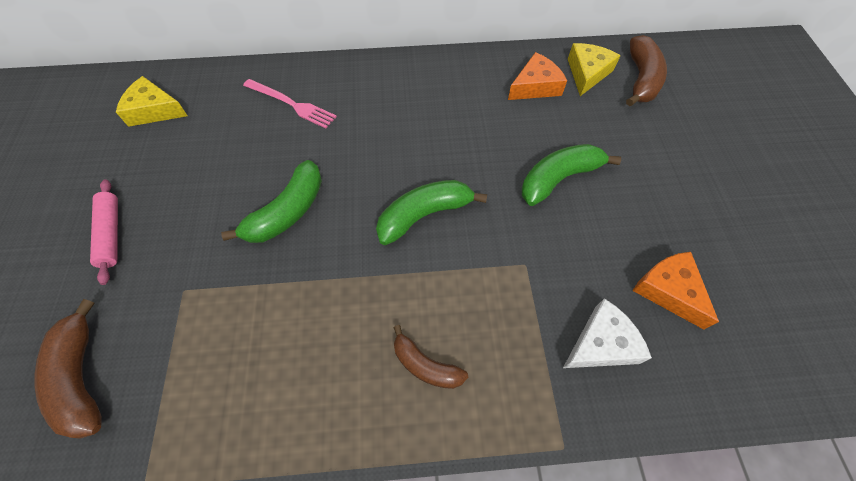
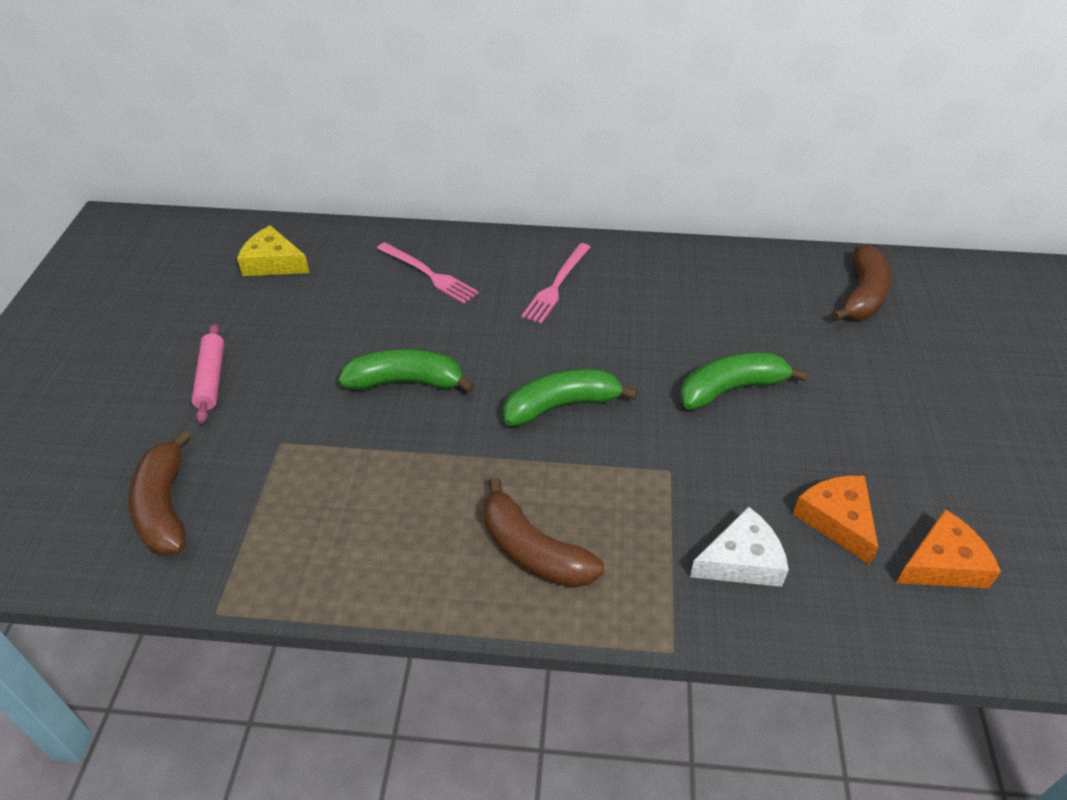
camera: 10 degrees right, 15 degrees down
(287, 212) = (406, 382): green banana -> green banana turned 135 degrees counterclockwise
(400, 100) = (557, 285): none -> pink fork
(426, 365) = (533, 551): brown banana -> brown banana, size x1.56
(535, 86) = (725, 288): orange cheese -> orange cheese (943, 563)
(587, 73) = (795, 281): yellow cheese -> none

